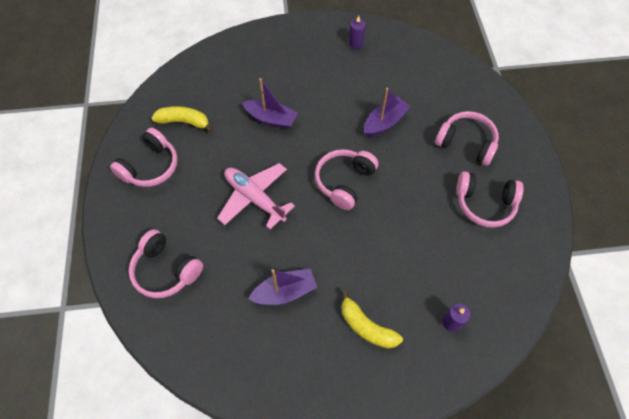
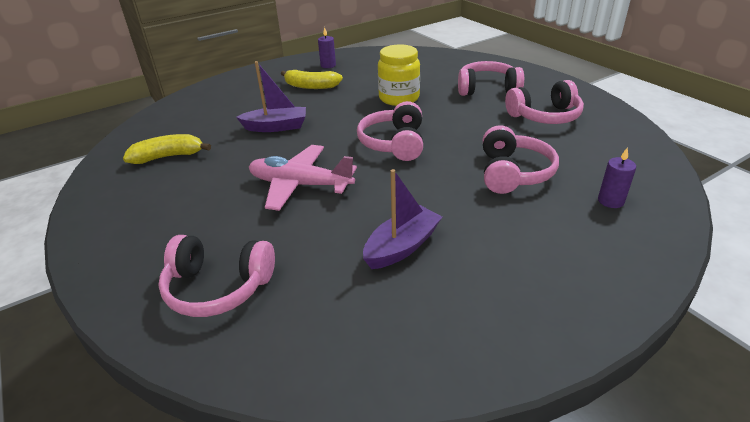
camera: 25 degrees left, 25 degrees down
(150, 166) = (140, 202): pink headphones -> pink headphones (513, 173)
(366, 327) = (527, 239): yellow banana -> yellow banana (311, 86)
(384, 122) = (399, 98): purple boat -> yellow jar

